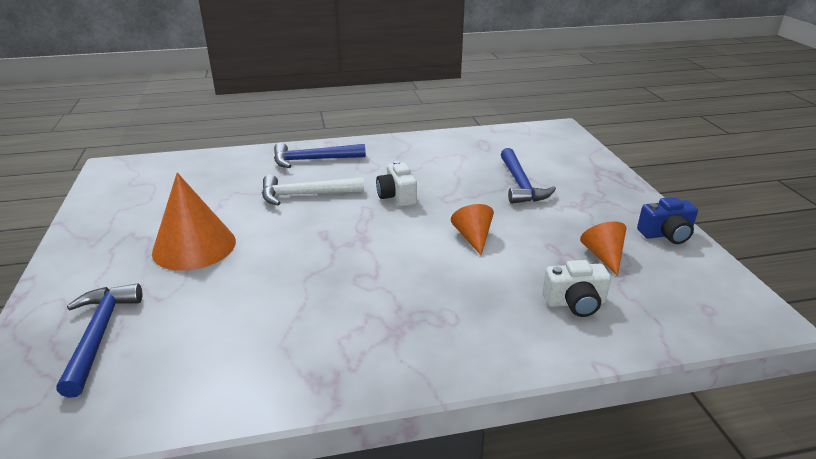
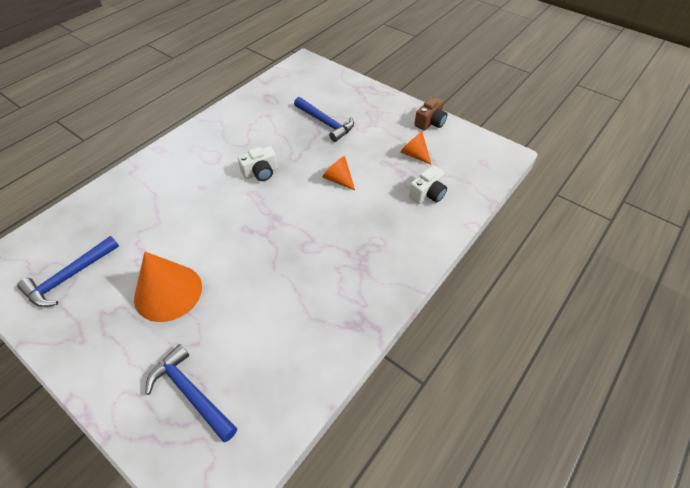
camera: 40 degrees left, 20 degrees up
(306, 195) = (196, 204): white hammer -> none
(313, 160) = (164, 171): blue hammer -> blue hammer (70, 277)
(397, 196) = (260, 172): white camera -> white camera turned 60 degrees counterclockwise
(666, 234) = (430, 122): blue camera -> brown camera

